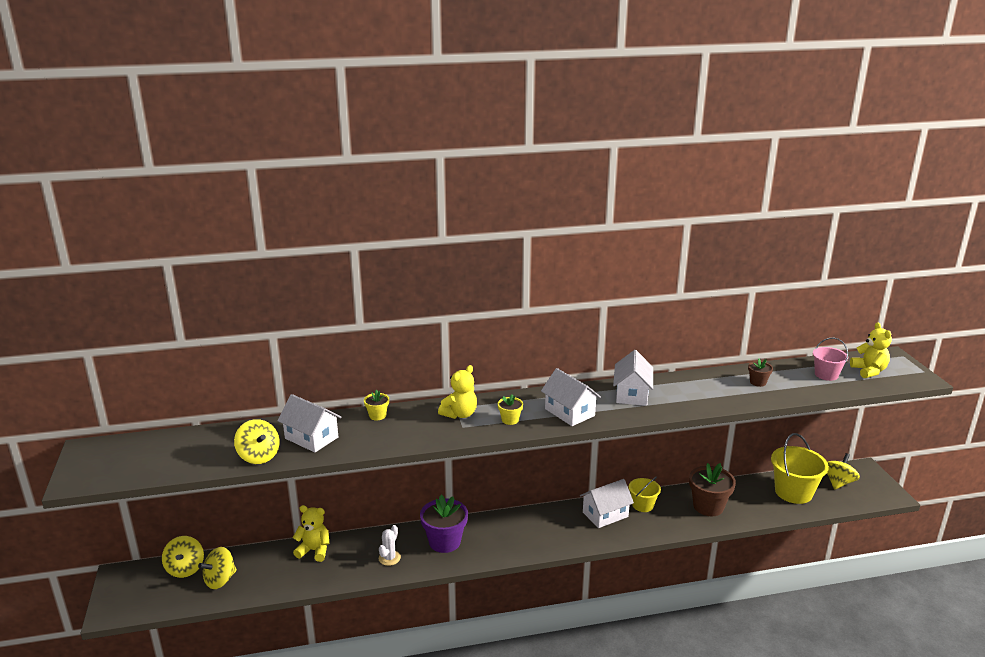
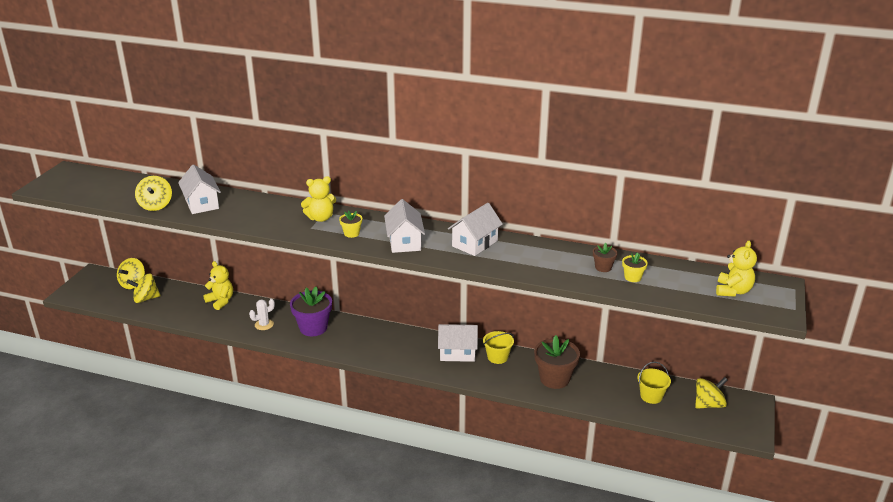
camera: 30 degrees right, 5 degrees up
(377, 415) = (263, 202): yellow flower pot -> yellow flower pot (632, 277)
(793, 492) = (651, 396): yellow bucket -> yellow bucket, size x0.58
(826, 375) = (682, 281): pink bucket -> none

